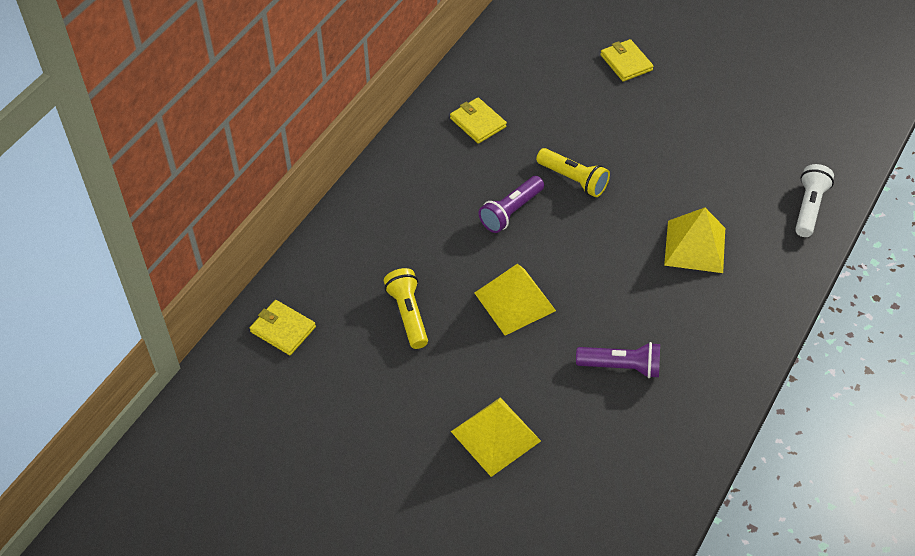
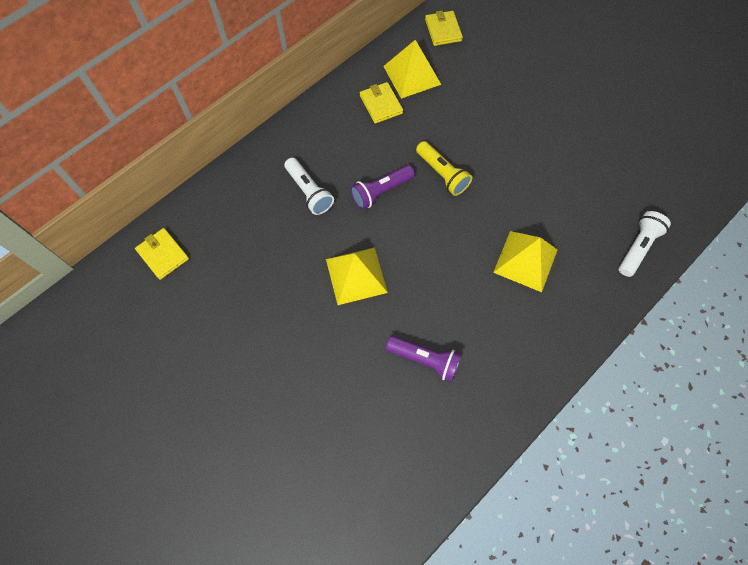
camera: 15 degrees right, 15 degrees up
(408, 314) = (266, 265): yellow flashlight -> none
(429, 229) = (309, 192): none -> white flashlight
(495, 436) = (298, 397): yellow pyramid -> yellow pyramid (412, 75)
(626, 62) = (522, 76): yellow wallet -> yellow wallet (443, 30)

